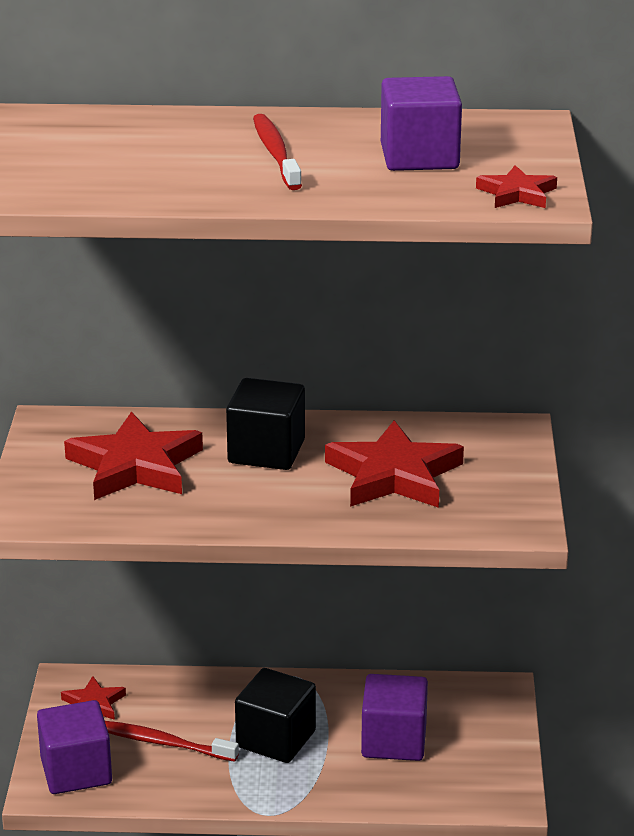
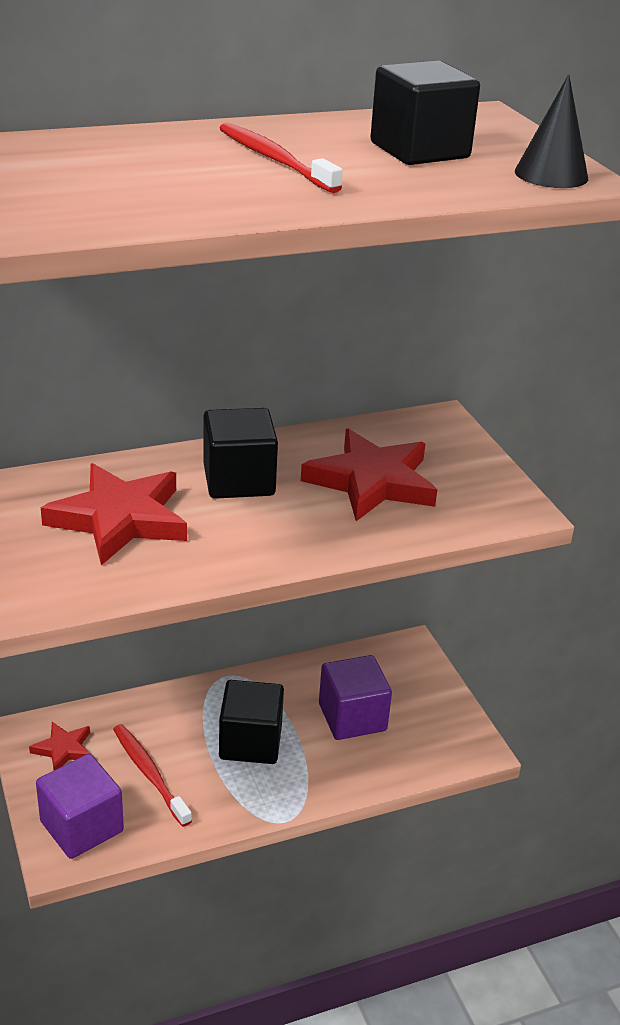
camera: 25 degrees left, 5 degrees up
(162, 743) = (149, 773): red toothbrush -> red toothbrush turned 60 degrees clockwise
(419, 157) = (419, 150): purple cube -> black cube
(517, 193) = (551, 174): red star -> black cone

